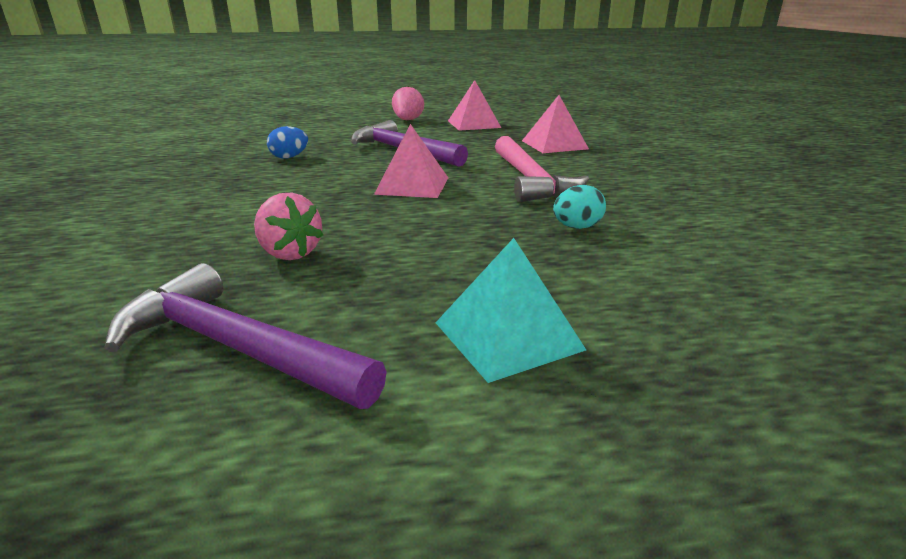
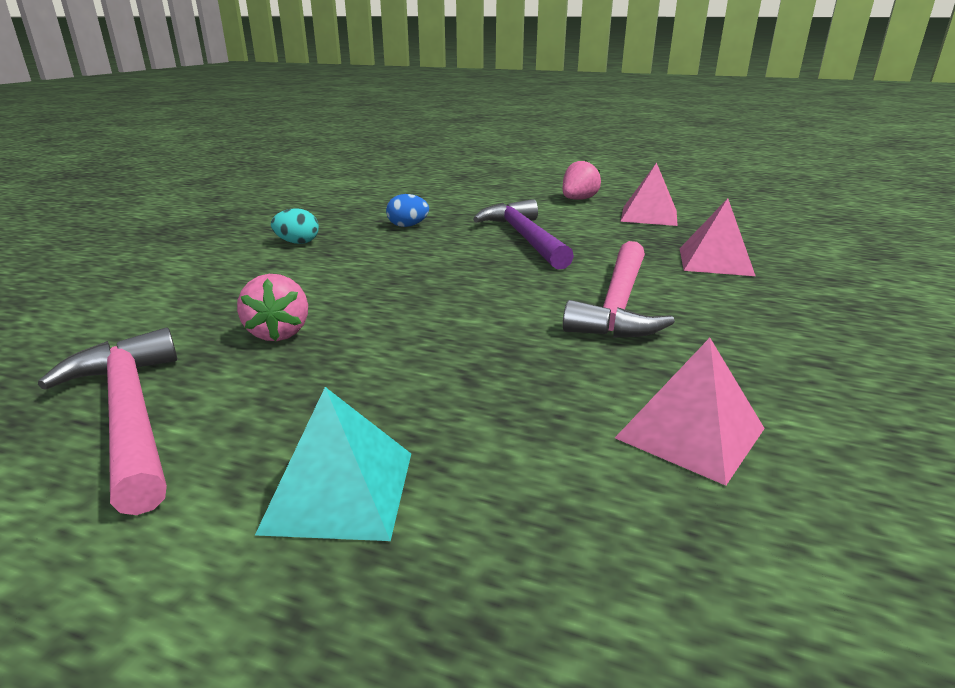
camera: 30 degrees right, 0 degrees up
(236, 347) = (130, 414): purple hammer -> pink hammer
(412, 185) = (479, 283): pink pyramid -> pink pyramid (690, 432)
(577, 227) = (589, 382): turquoise egg -> turquoise egg (297, 243)

